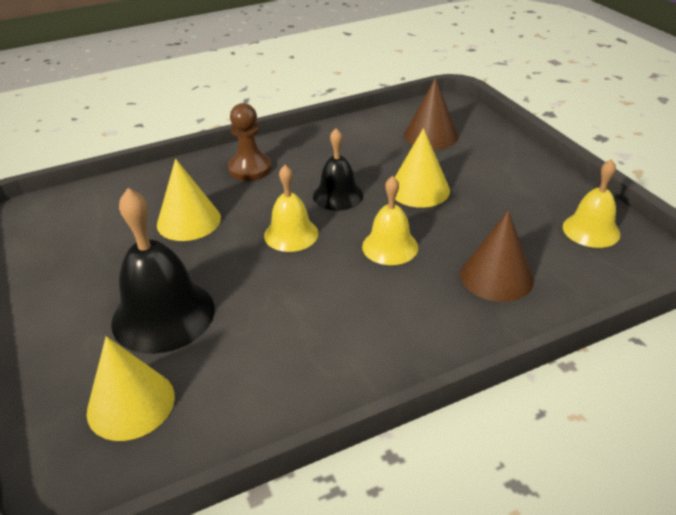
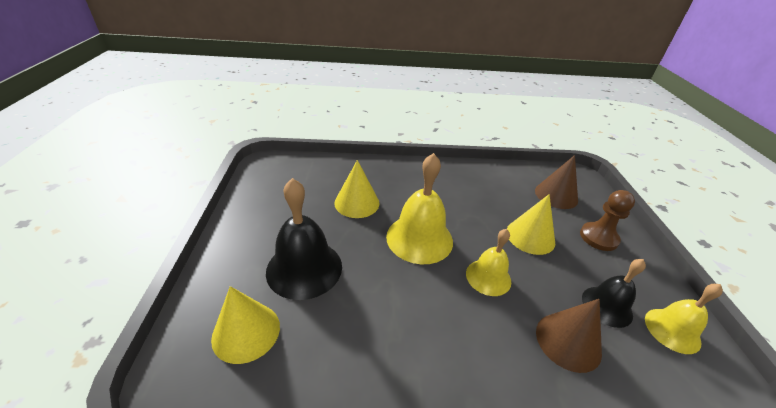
camera: 20 degrees right, 0 degrees up
(250, 168) = (415, 178): brown pawn -> brown pawn (598, 237)
(291, 234) = (419, 238): yellow bell -> yellow bell, size x1.63
(338, 195) = (466, 219): black bell -> black bell (607, 306)

